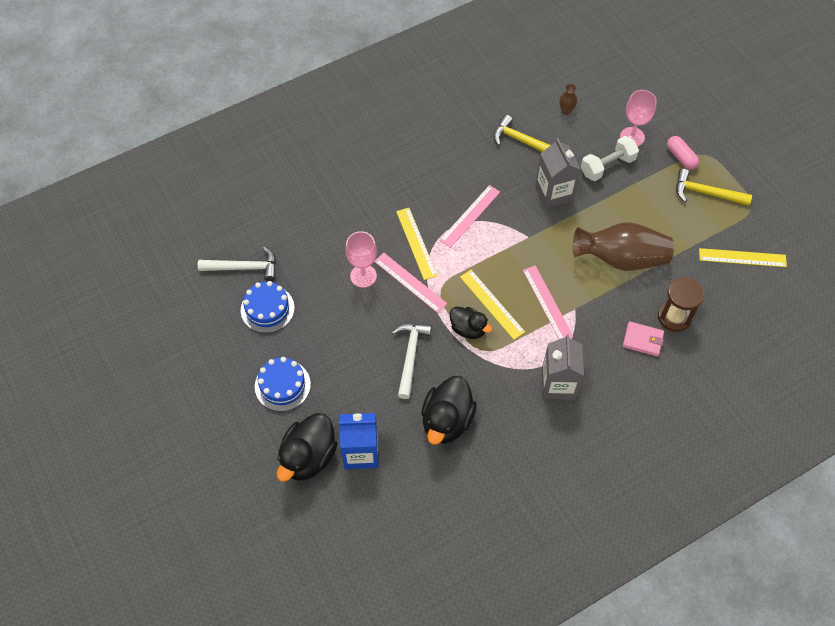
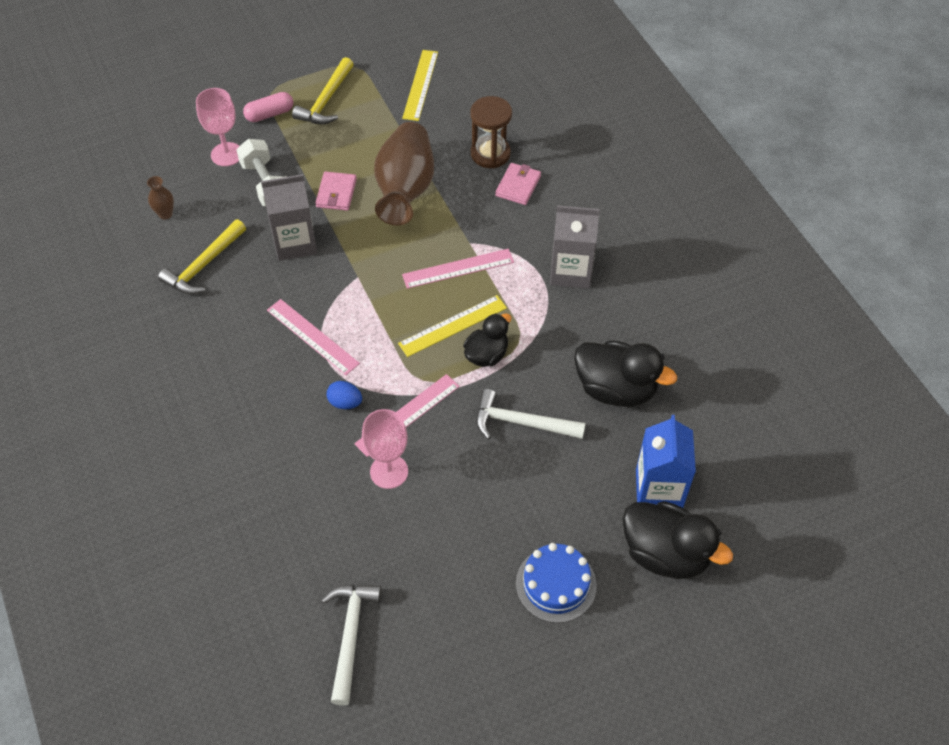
camera: 85 degrees left, 5 degrees down
(267, 309) = (428, 602): blue cake -> none
(416, 243) = (345, 402): yellow ruler -> blue egg
(608, 213) = (336, 193): none -> pink wallet

